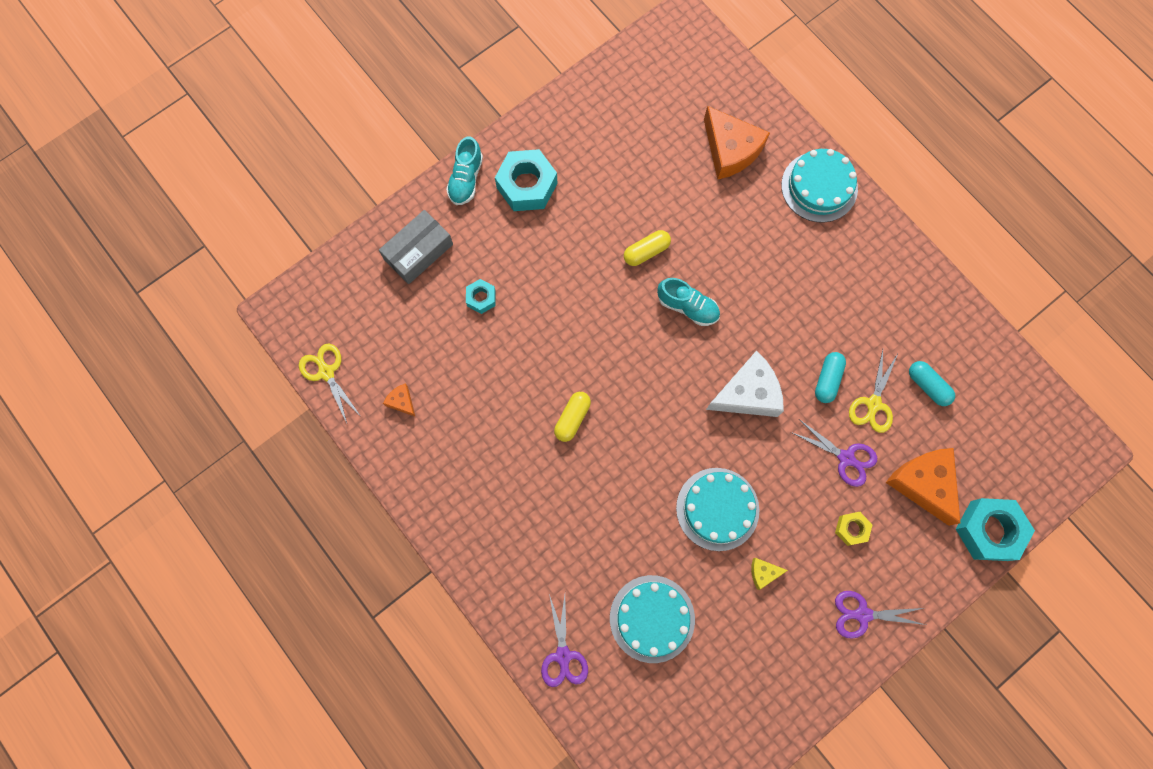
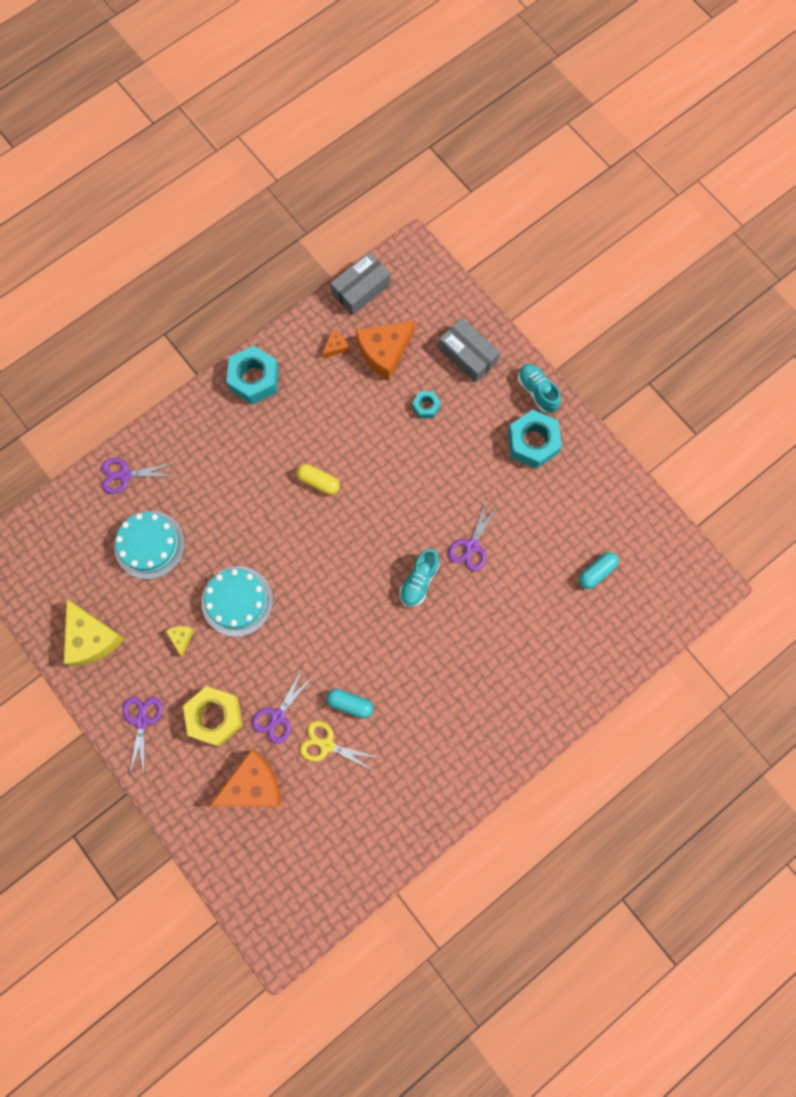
camera: 90 degrees right, 0 degrees up
(326, 372) = (361, 289): yellow scissors -> grey box
(466, 179) = (537, 391): turquoise shoe -> turquoise shoe turned 45 degrees clockwise
(646, 251) = (471, 546): yellow capsule -> purple scissors
(730, 150) = (575, 625): orange cheese -> orange cheese (384, 352)
(747, 393) = (338, 631): white cheese -> none
(769, 683) = (92, 638): none -> yellow cheese
(819, 187) = (541, 708): turquoise cake -> none
(851, 529) = (215, 716): yellow nut -> yellow nut, size x1.93
(928, 386) = (343, 798): turquoise capsule -> turquoise capsule (596, 572)
(989, 530) = (208, 842): turquoise nut -> turquoise nut (254, 379)

